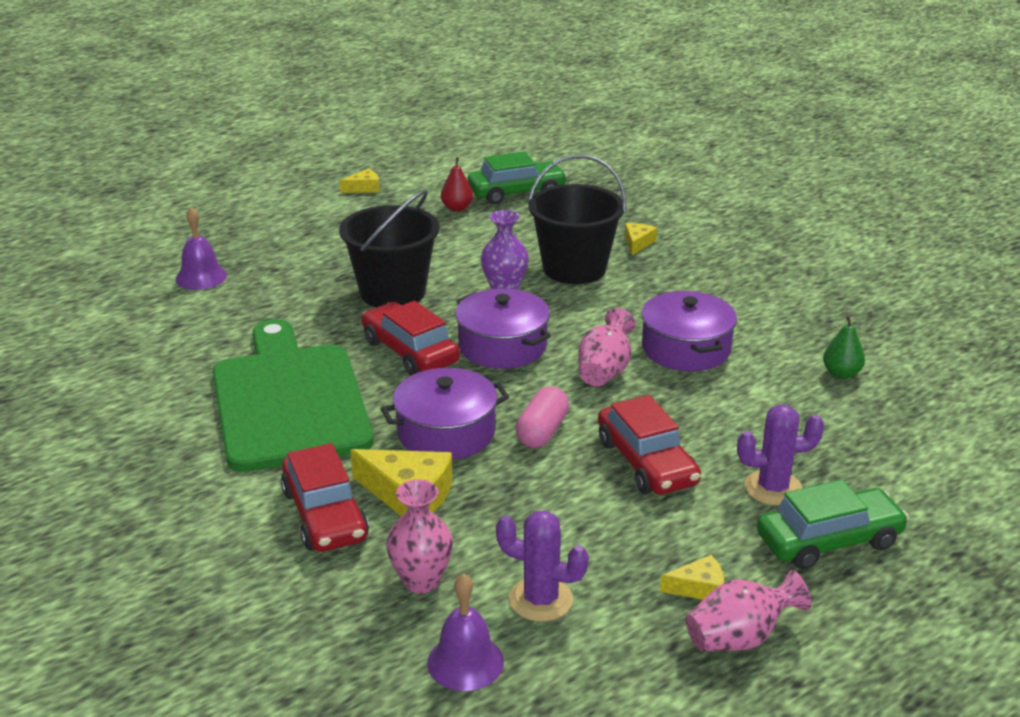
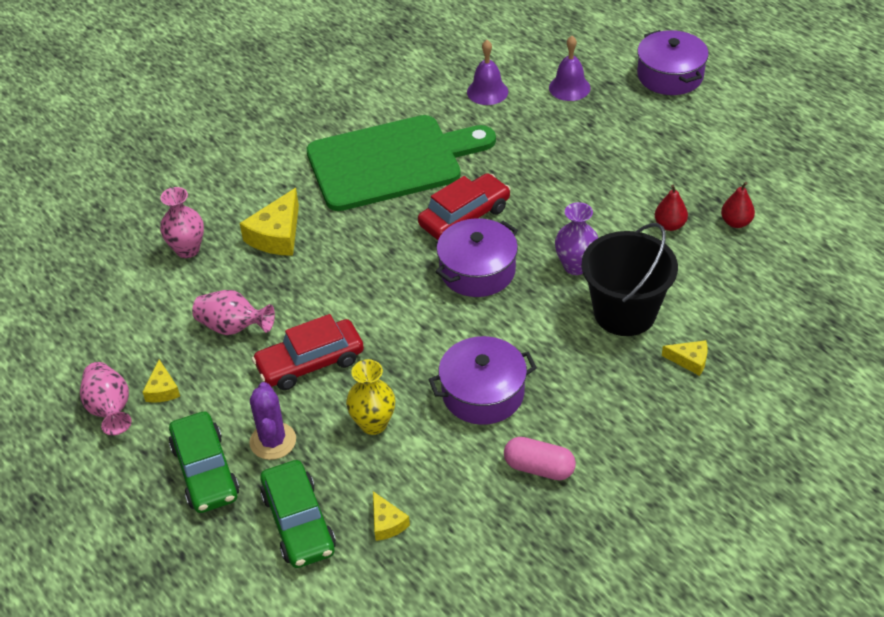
camera: 90 degrees right, 15 degrees up
(325, 515) = (258, 198): red car -> none
(364, 188) = (763, 155): yellow cheese -> yellow cheese (387, 523)
(392, 292) = (560, 197): black bucket -> none
(446, 432) = (351, 247): purple pot -> purple pot (670, 75)
(453, 238) = (669, 225): none -> red pear
(465, 662) = (112, 276): purple bell -> purple bell (487, 91)
(516, 192) = (786, 263): green car -> green car (298, 522)
(540, 600) = (162, 307): purple cactus -> none
(542, 432) = (352, 300): pink capsule -> pink capsule (539, 468)
(604, 371) = (441, 337): pink vase -> pink vase (233, 327)
(736, 417) = (373, 424): none -> yellow vase
(841, 373) = (446, 509): green pear -> none

